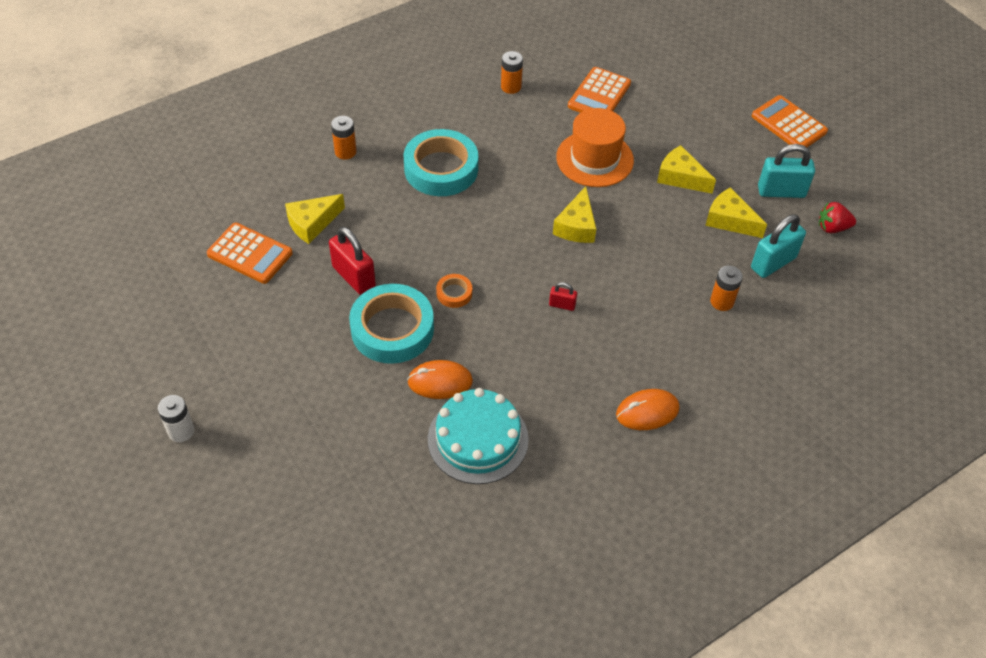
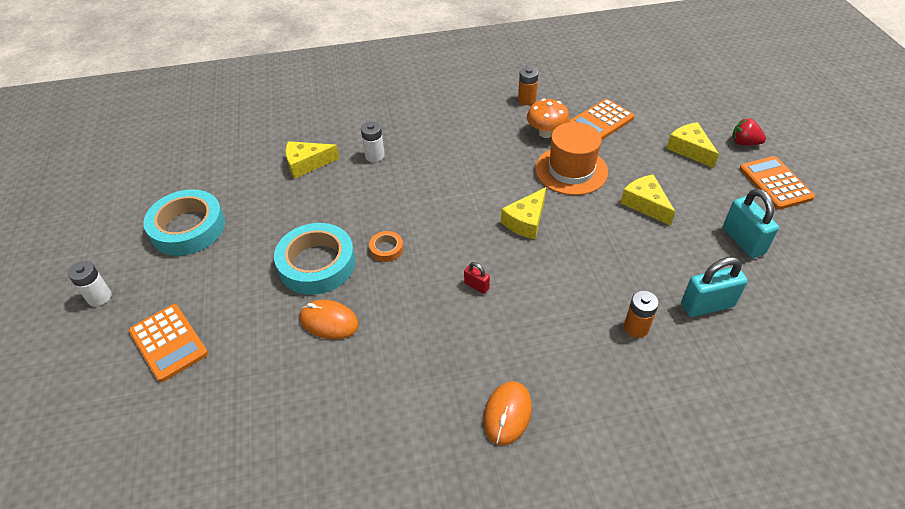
camera: 25 degrees right, 5 degrees down
(250, 254) = (245, 174): orange calculator -> orange calculator (168, 343)
(345, 152) = (365, 118): orange battery -> none
(354, 277) = (312, 213): red padlock -> none
(382, 194) = (374, 156): none -> white battery
(441, 169) = (433, 148): turquoise tape -> turquoise tape (188, 228)
(478, 439) = (331, 386): turquoise cake -> none
(550, 122) = (546, 133): none -> orange mushroom
(647, 412) = (507, 414): orange mouse -> orange mouse turned 75 degrees counterclockwise
(729, 220) = (678, 254): yellow cheese -> yellow cheese (689, 149)
(781, 191) = (743, 241): turquoise padlock -> turquoise padlock turned 45 degrees clockwise
(832, 228) = (786, 288): red strawberry -> red strawberry (744, 143)

